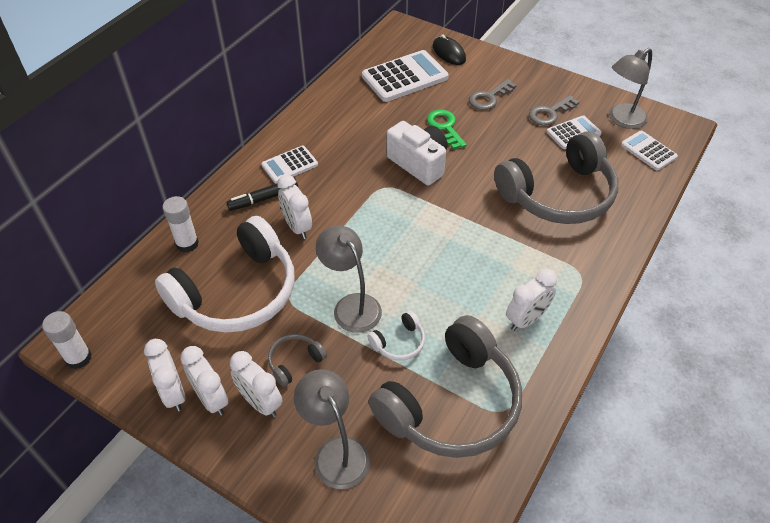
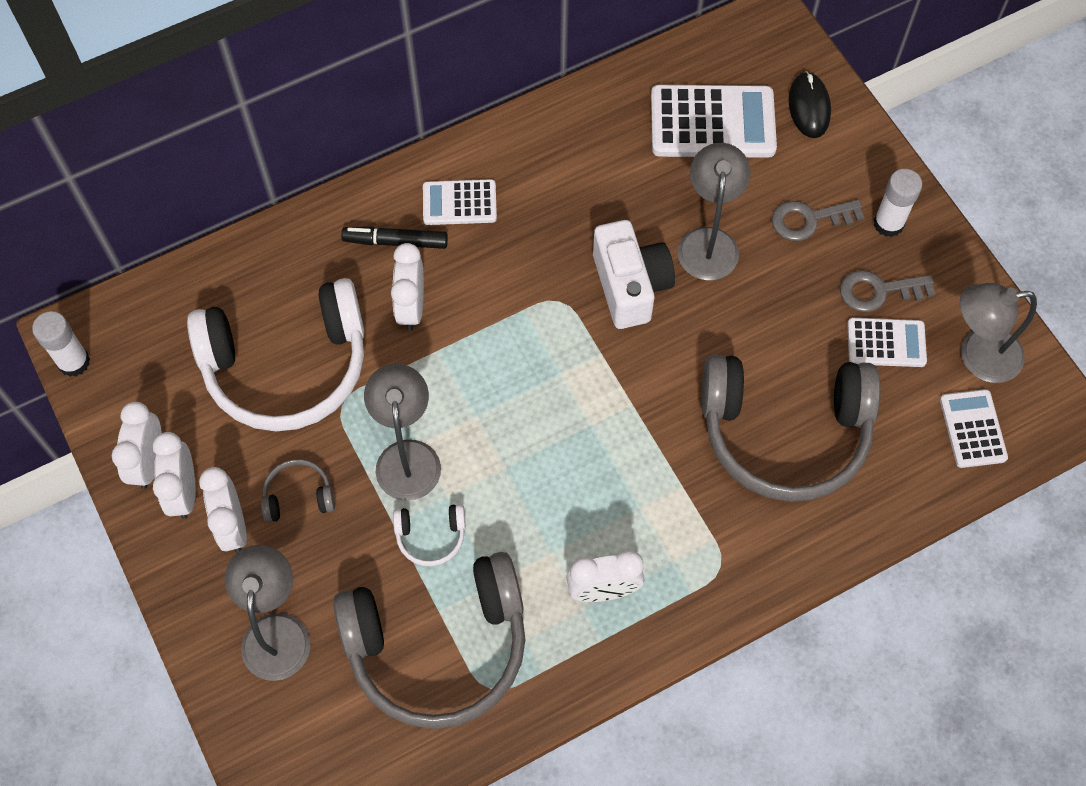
camera: 30 degrees right, 15 degrees up
(187, 244) = (268, 264): white glue stick -> white glue stick (888, 223)
(445, 127) = (708, 241): green key -> grey lamp

